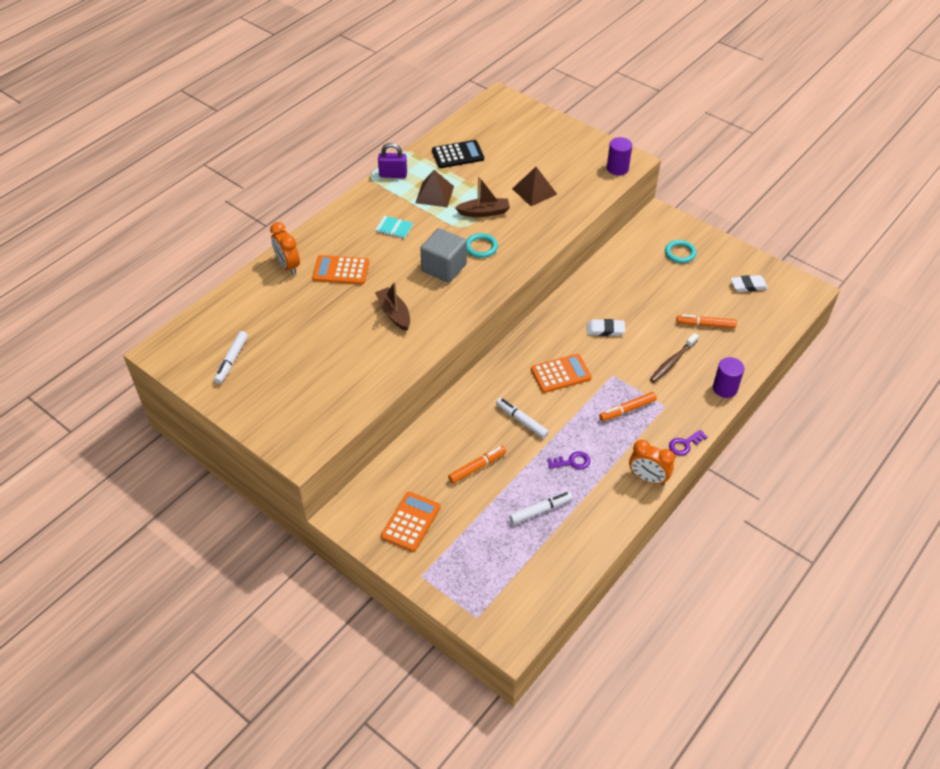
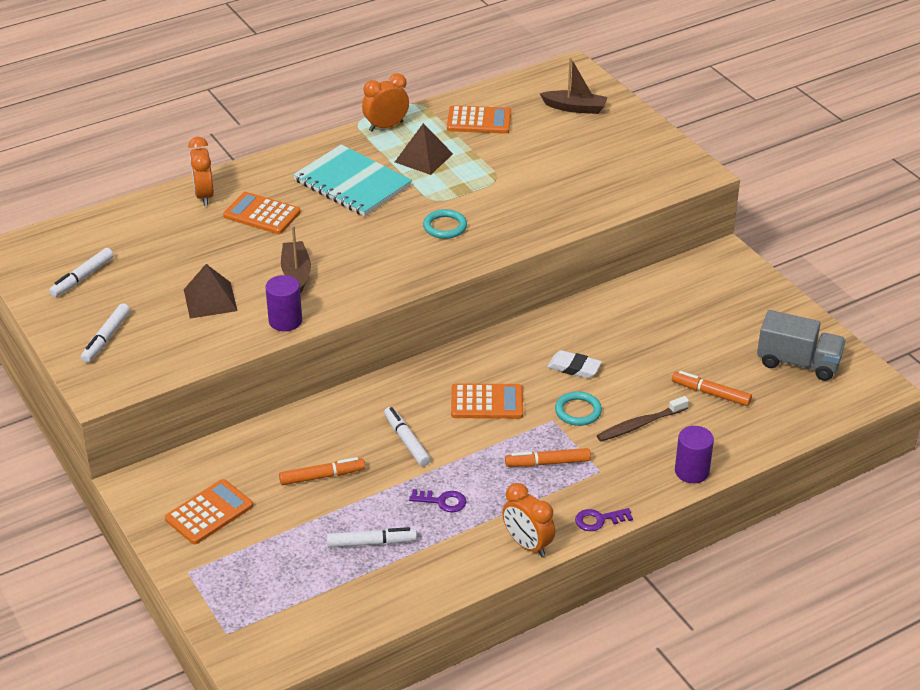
camera: 20 degrees right, 10 degrees down
(279, 408) = (106, 338): none -> white marker
(393, 175) = (386, 126): purple padlock -> orange clock
(394, 228) = (352, 183): turquoise notebook -> turquoise notebook, size x2.35
(444, 268) = (386, 238): grey cube -> none
(458, 155) = (479, 121): black calculator -> orange calculator
(484, 212) = (472, 190): brown boat -> brown boat (575, 108)
(534, 191) = (550, 180): brown pyramid -> brown pyramid (210, 300)
(617, 168) = (674, 177): purple cylinder -> purple cylinder (285, 321)
(680, 253) = (727, 304): turquoise ring -> turquoise ring (578, 411)
(748, 286) = (798, 363): white eraser -> grey truck

